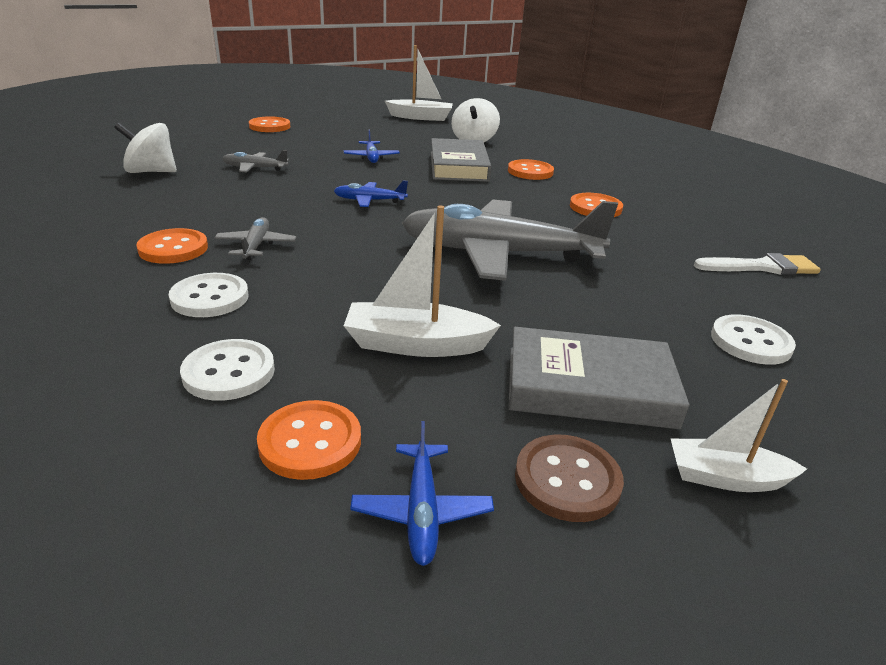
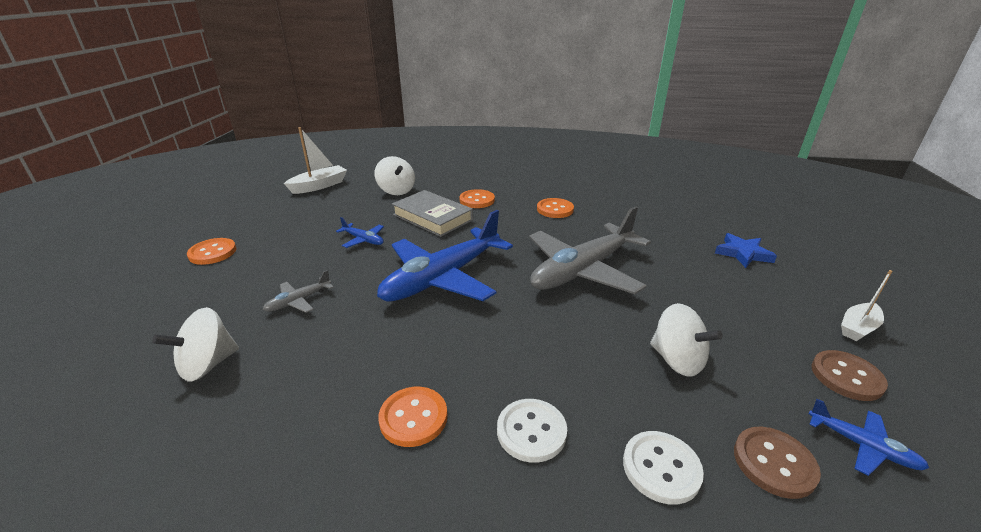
camera: 45 degrees left, 0 degrees up
(256, 246) = (460, 367): grey plane -> none
(310, 442) = (774, 463): orange button -> brown button
(370, 201) = (443, 278): blue plane -> blue plane, size x2.38
(416, 344) = (677, 360): white boat -> white spinning top
(589, 386) = (760, 322): grey book -> none
(750, 342) = (743, 253): white button -> blue star
(762, 267) = (671, 208): white brush -> none

